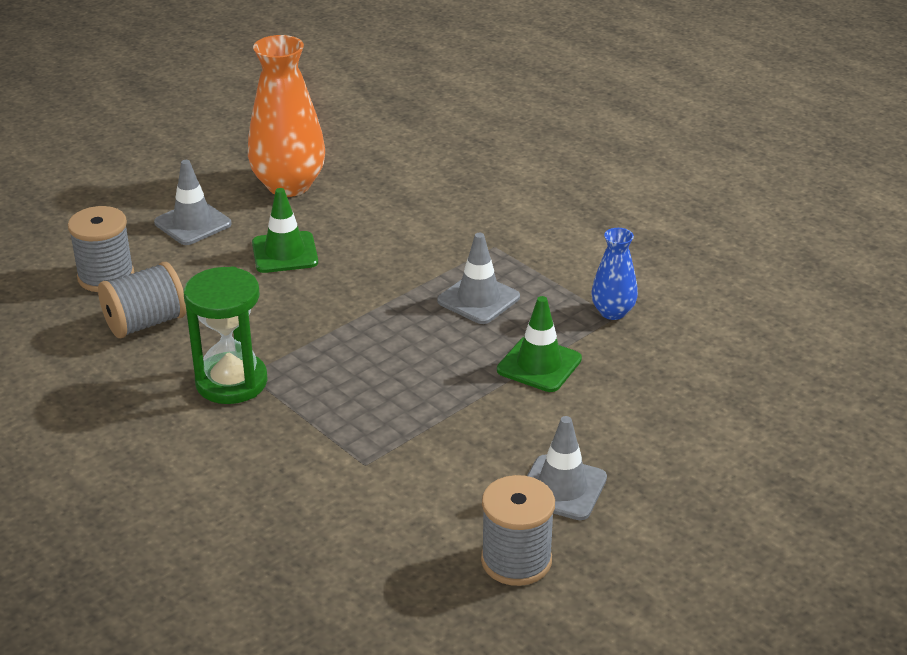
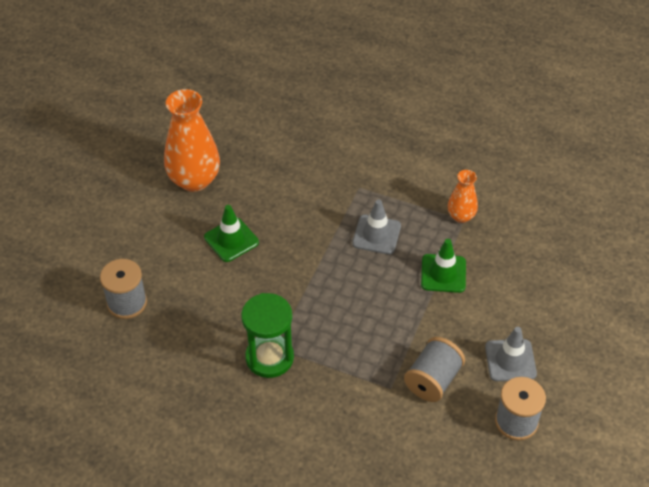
camera: 25 degrees left, 15 degrees up
(145, 323) = (181, 331): grey spool -> grey spool (433, 380)
(193, 223) = (153, 236): grey traffic cone -> none
(613, 312) = (461, 216): blue vase -> orange vase

